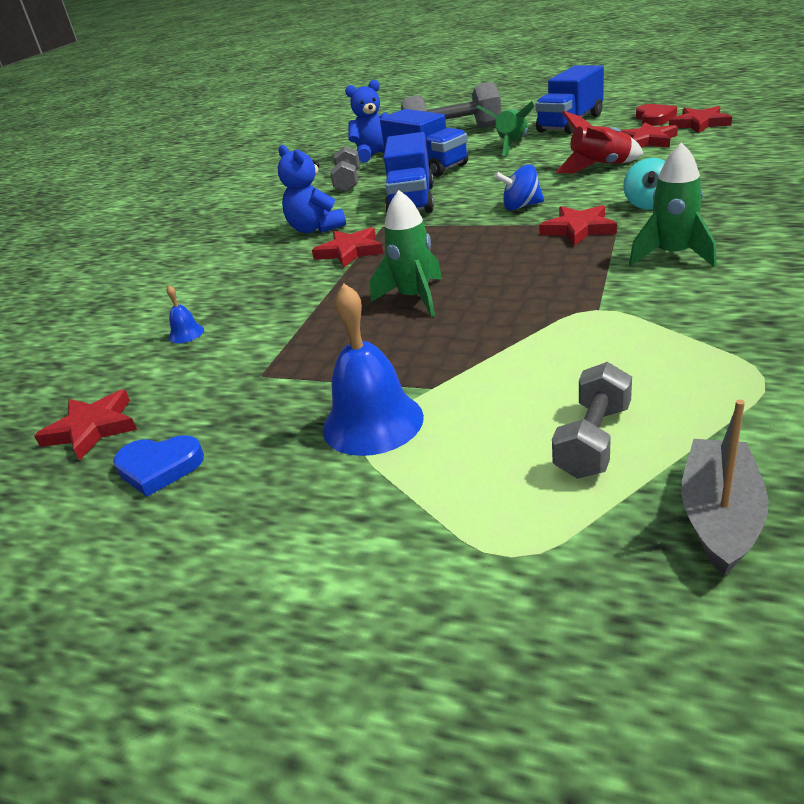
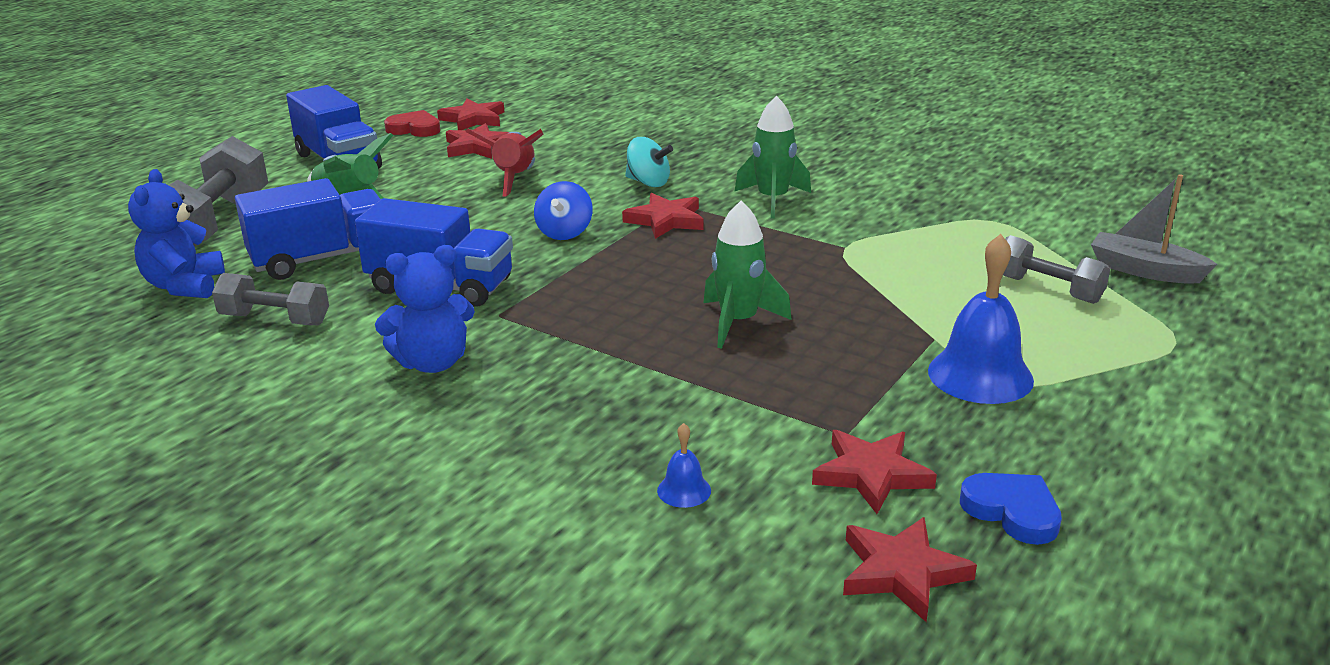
camera: 80 degrees left, 5 degrees down
(159, 468) = (1012, 511): blue heart -> blue heart turned 60 degrees counterclockwise
(350, 251) = (555, 345): red star -> red star (871, 474)

